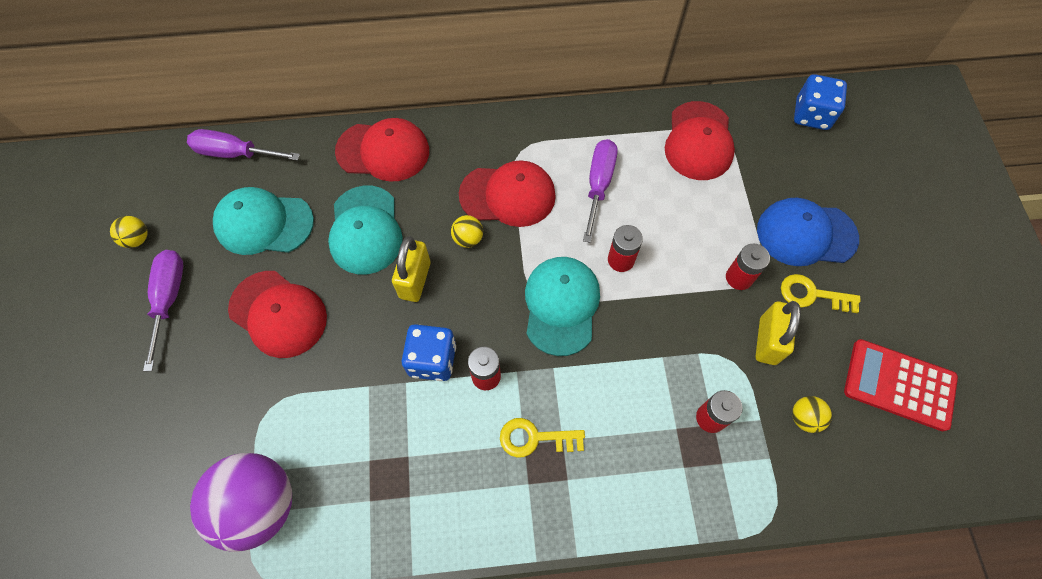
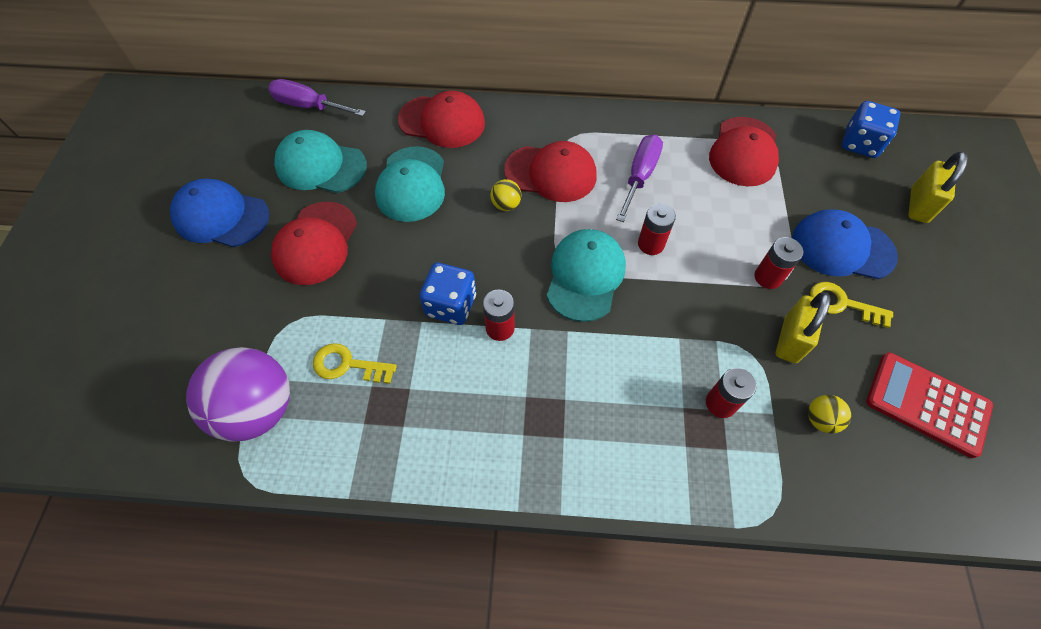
camera: 10 degrees right, 5 degrees down
(137, 239) = (206, 163): yellow ball -> none
(169, 299) = (221, 216): purple screwdriver -> blue cap
(278, 314) = (316, 243): red cap -> red cap turned 60 degrees clockwise
(415, 280) = (449, 233): yellow padlock -> yellow padlock (918, 205)
(535, 438) = (537, 393): yellow key -> yellow key (348, 365)

